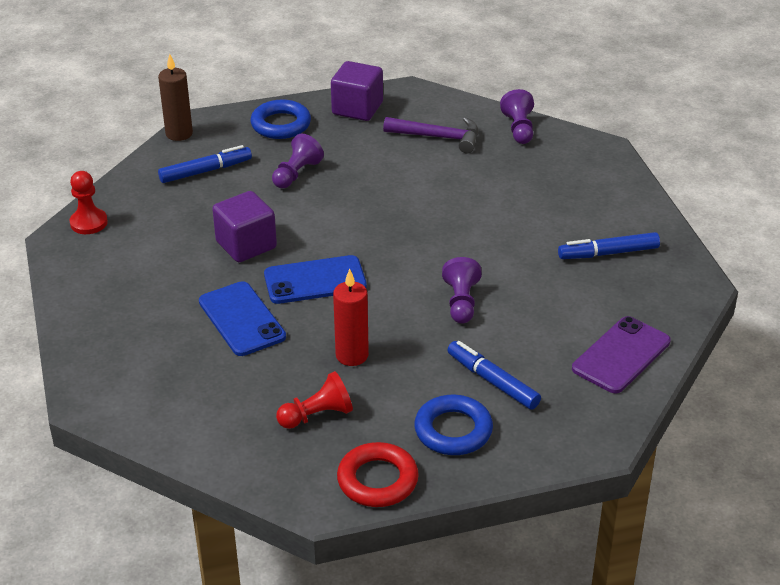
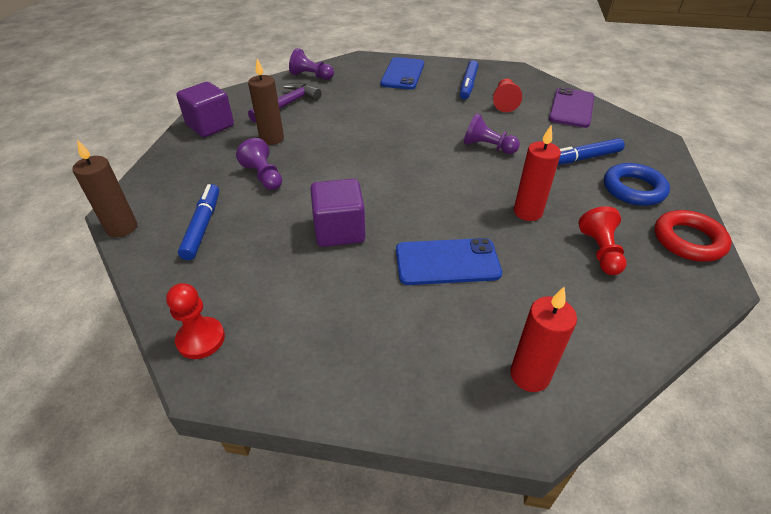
camera: 65 degrees left, 5 degrees up
(134, 393) = (529, 375): none -> red candle
(281, 124) = (184, 166): blue ring -> none
(315, 280) = (418, 205): blue phone -> blue phone (402, 74)
(363, 154) = (272, 139): none -> brown candle
(585, 294) = (504, 102): none -> red pawn
(621, 355) = (571, 108): purple phone -> purple phone turned 45 degrees clockwise

